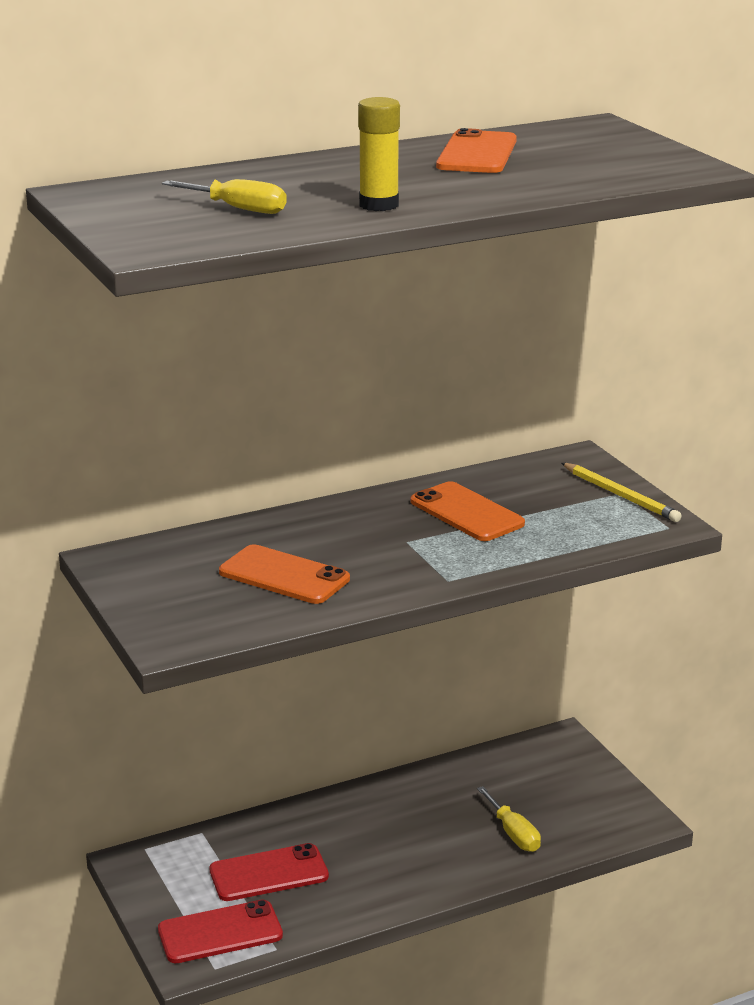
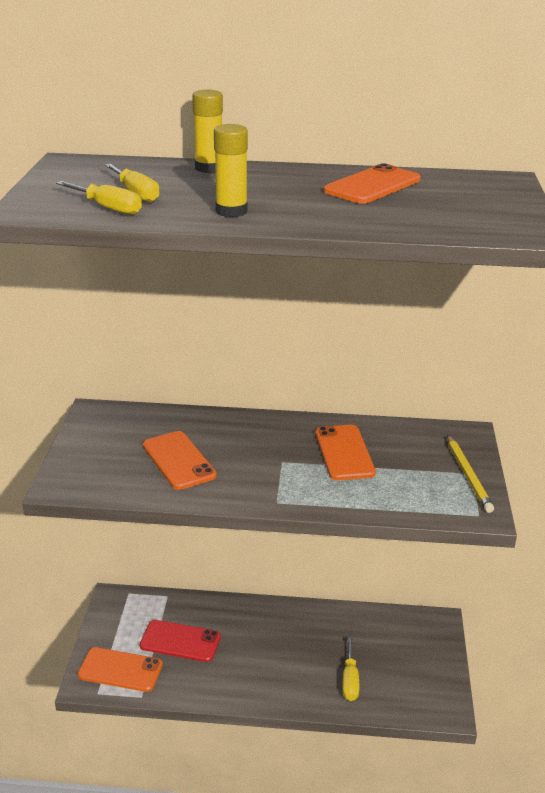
camera: 30 degrees right, 5 degrees up
(220, 932) = (120, 670): red phone -> orange phone
(238, 228) = (108, 208): none -> yellow screwdriver
(266, 169) = (209, 168): none -> yellow glue stick

